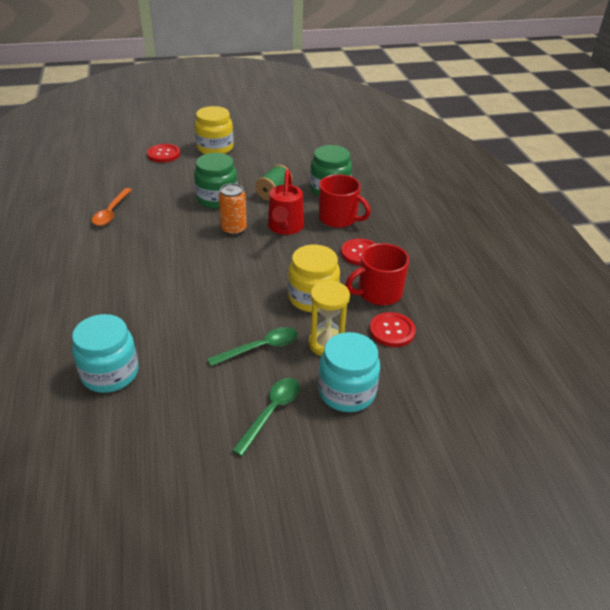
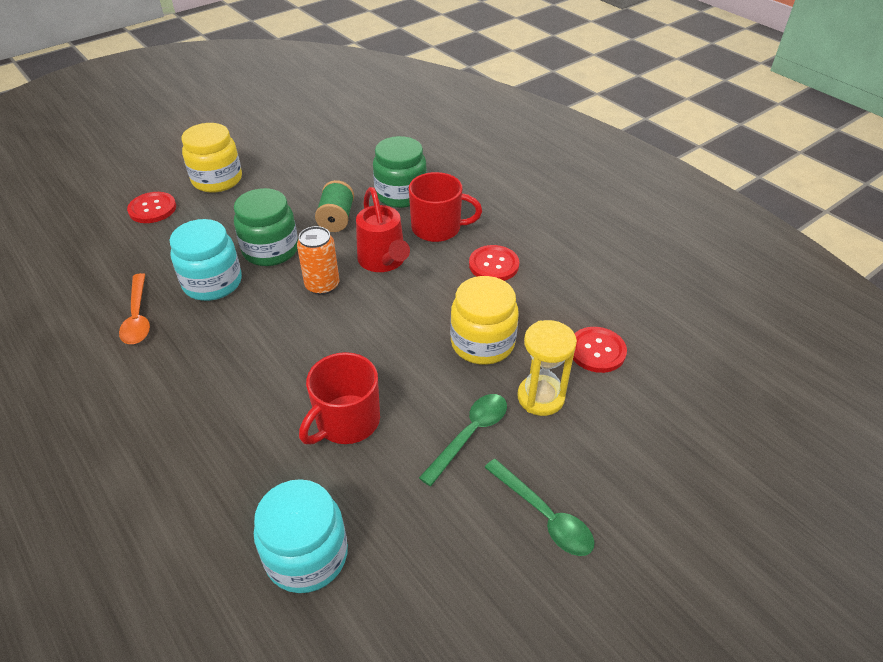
camera: 25 degrees left, 5 degrees up
(271, 412) = (544, 515): green spoon -> green spoon turned 135 degrees clockwise
(347, 392) = (606, 449): turquoise jar -> turquoise jar (212, 283)
(378, 293) = (549, 308): red mug -> red mug (346, 421)

